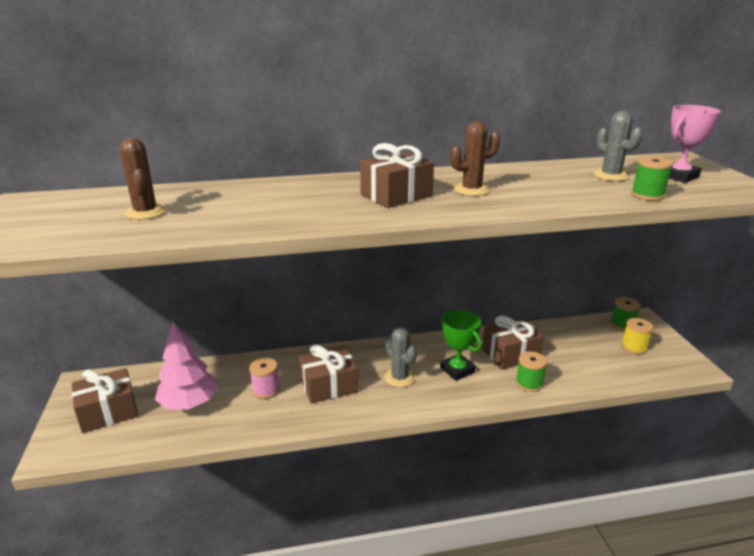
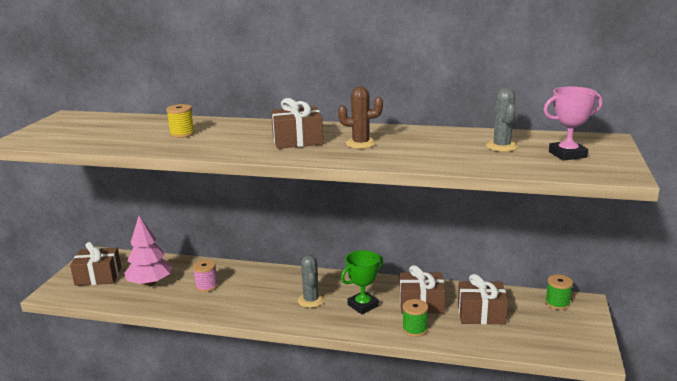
camera: 25 degrees right, 5 degrees down
(145, 212) = (122, 132): brown cactus -> none
(328, 386) = (253, 293): brown gift -> brown gift (481, 314)
(457, 370) = (363, 305): green trophy -> green trophy turned 60 degrees clockwise
(634, 347) = (548, 324): yellow spool -> yellow spool (182, 134)
(647, 195) = (504, 166): green spool -> none

